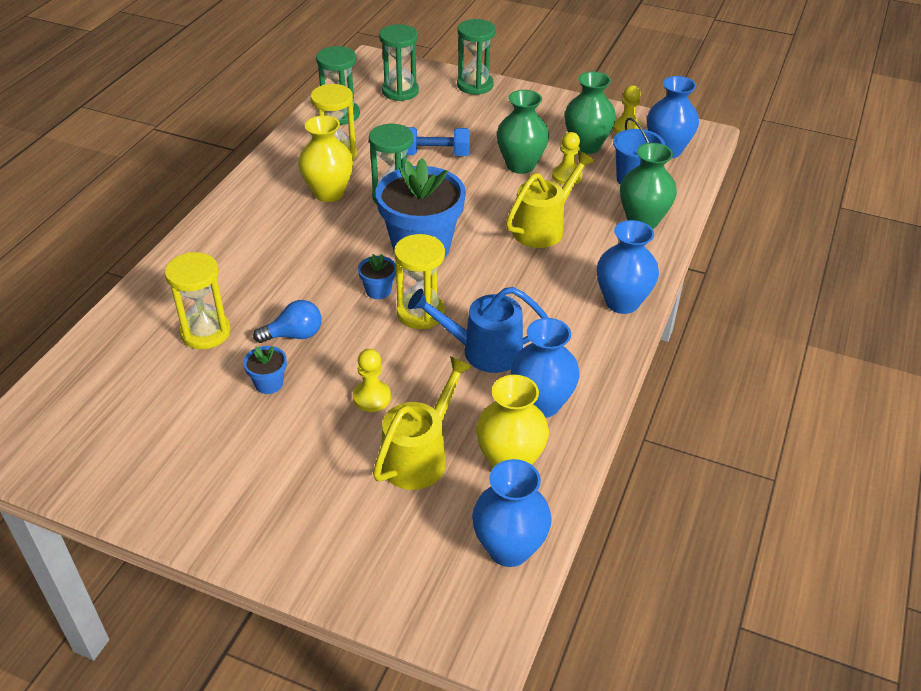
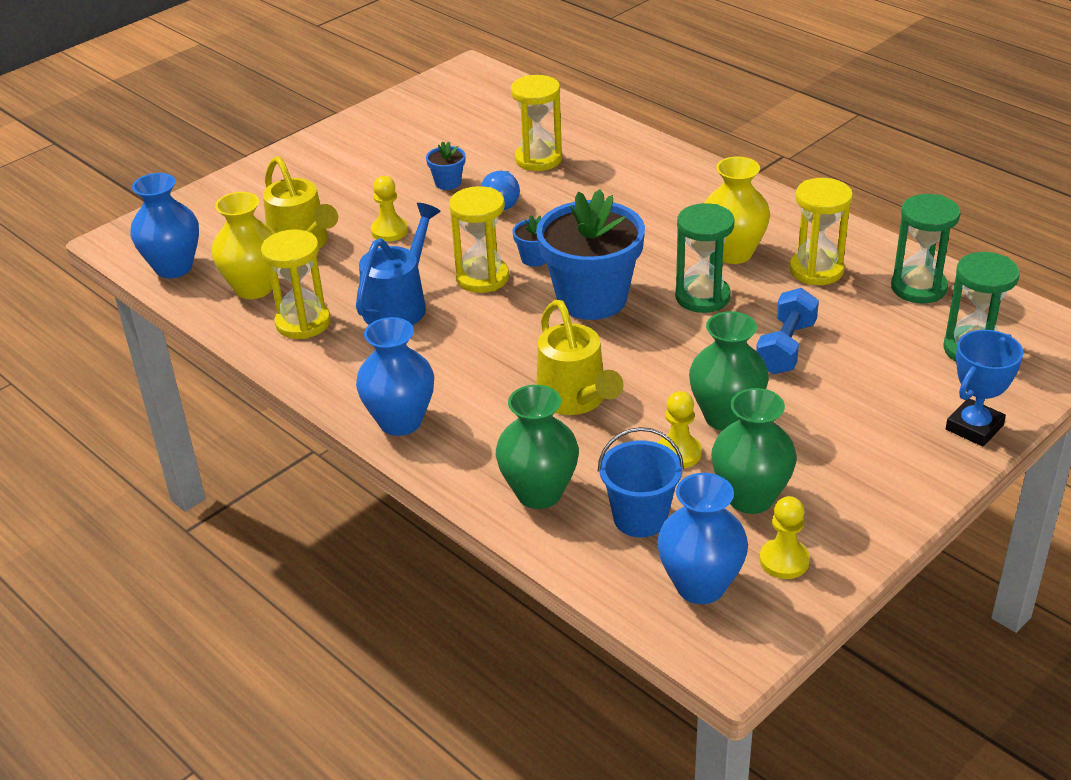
camera: 115 degrees right, 5 degrees down
(475, 85) = (974, 427): green hourglass -> blue trophy
(541, 404) = (303, 323): blue vase -> yellow hourglass

